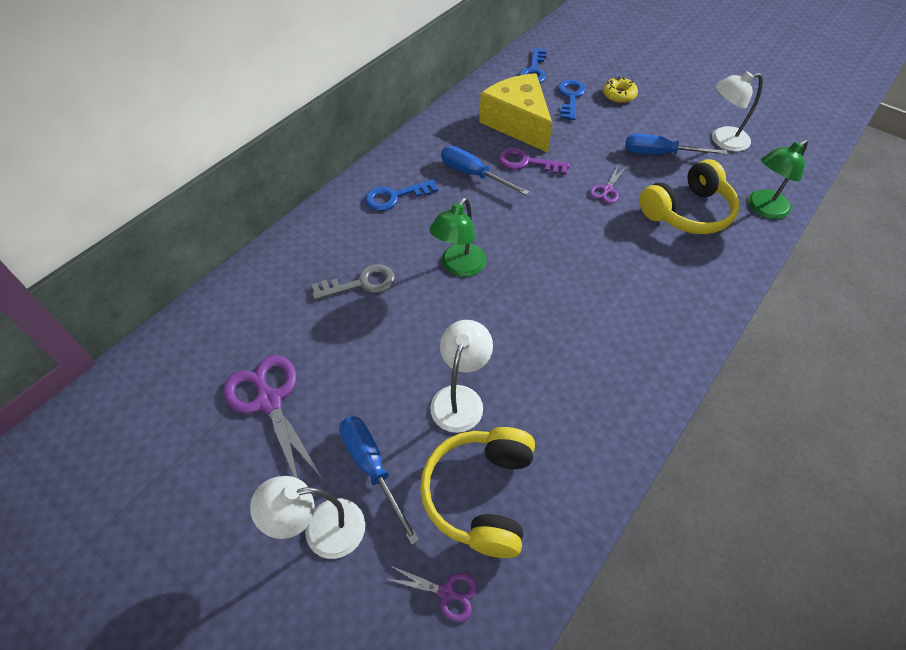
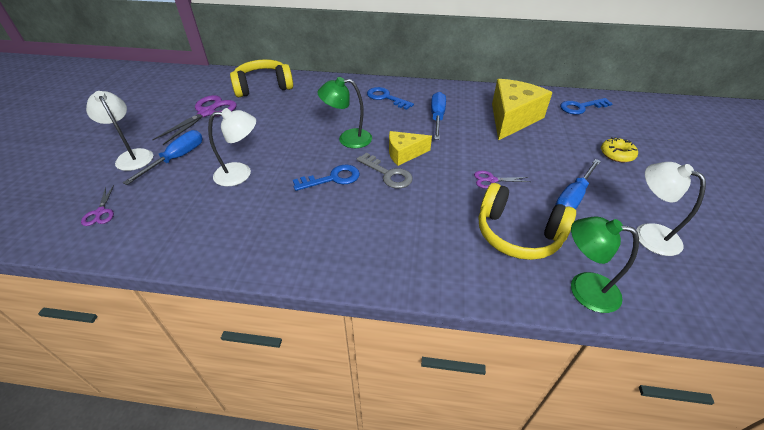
camera: 60 degrees right, 10 degrees down
(361, 283) = (306, 111): grey key -> grey key (388, 174)
(481, 495) = (171, 205): yellow headphones -> yellow headphones (263, 87)
(522, 231) = (404, 154): none -> yellow cheese
(526, 162) = (475, 134): purple key -> none
(570, 97) = (576, 132): blue key -> blue key (332, 178)
(660, 154) = (573, 197): blue screwdriver -> blue screwdriver turned 120 degrees counterclockwise

